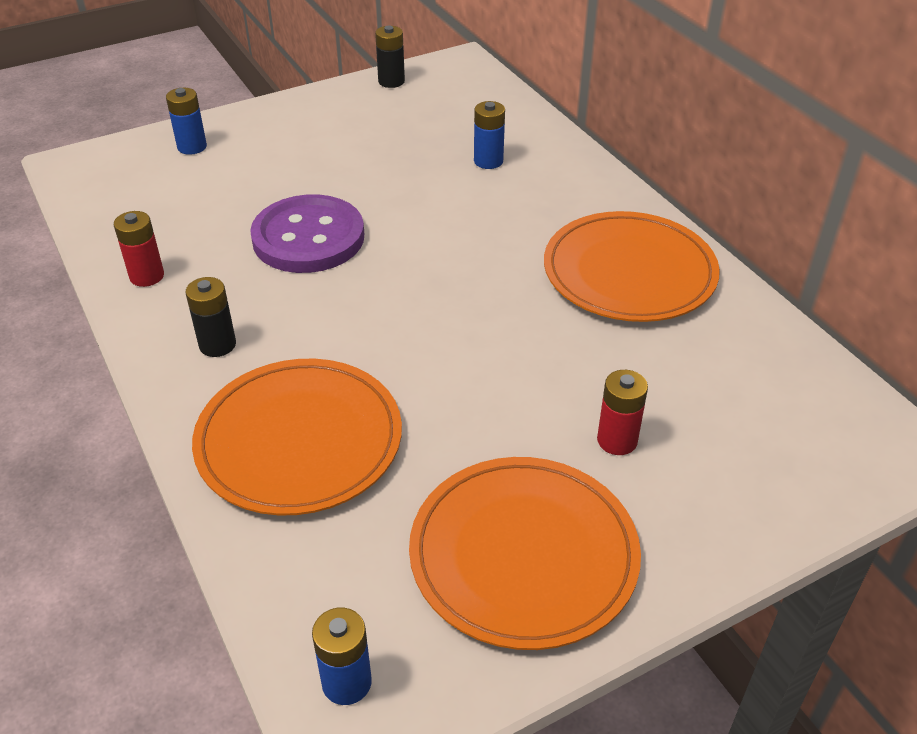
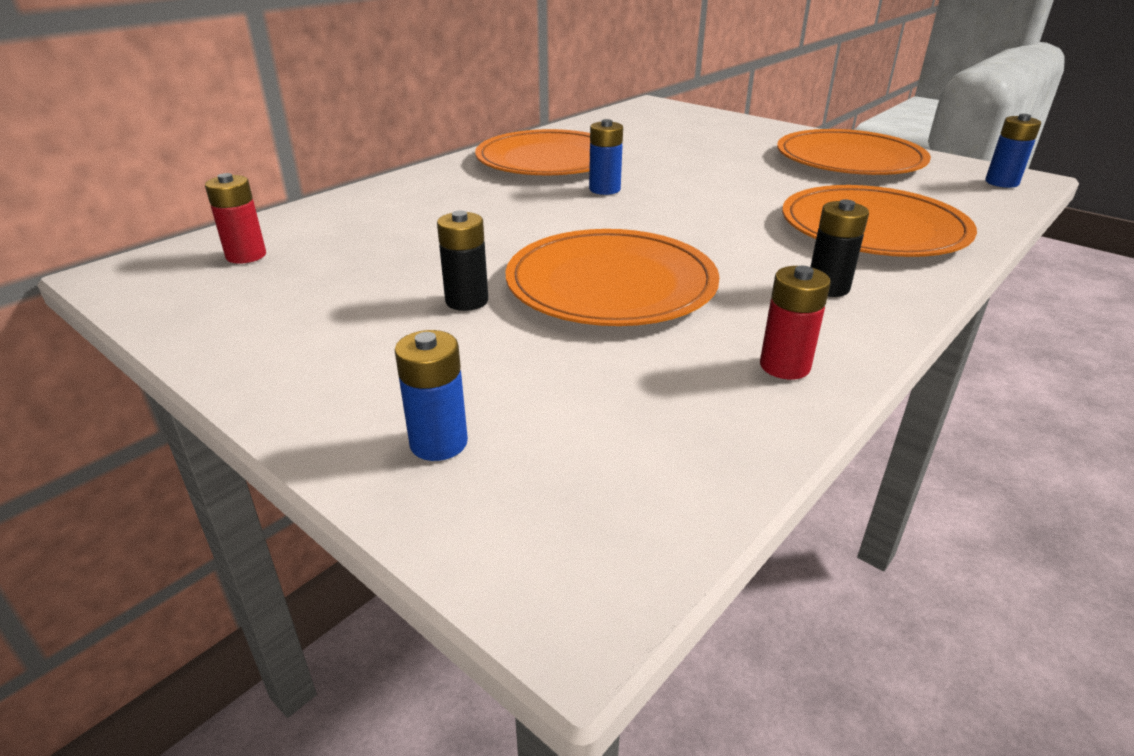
camera: 110 degrees left, 10 degrees down
(308, 238) = (611, 284): purple button -> orange plate
(391, 81) = (179, 312): black battery -> black battery (467, 301)
(488, 161) = (396, 223): blue battery -> blue battery (604, 189)
(617, 440) = (729, 149): red battery -> red battery (246, 256)

